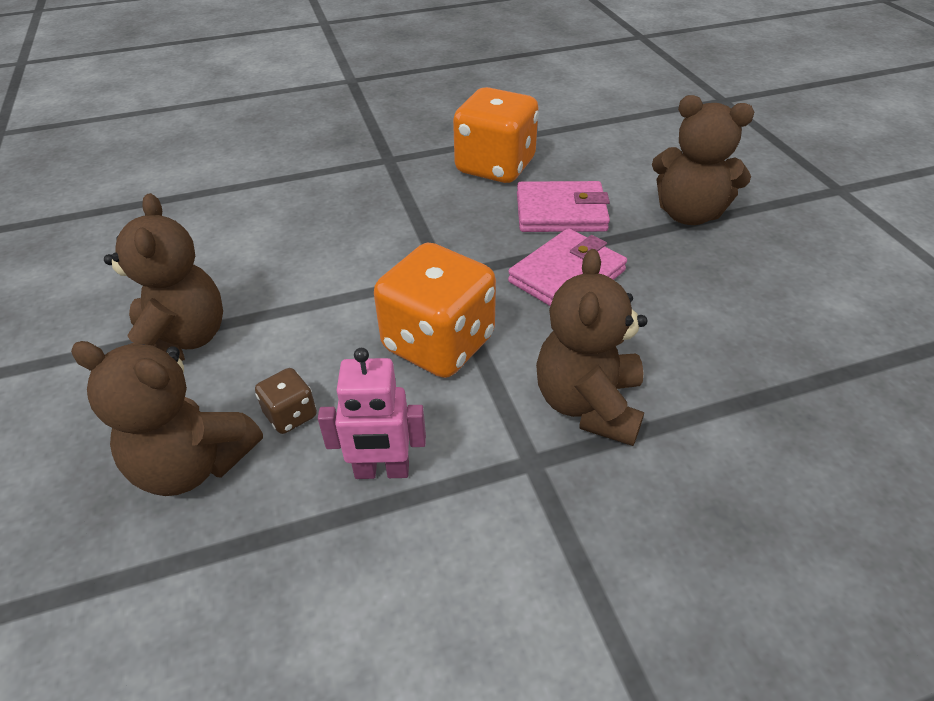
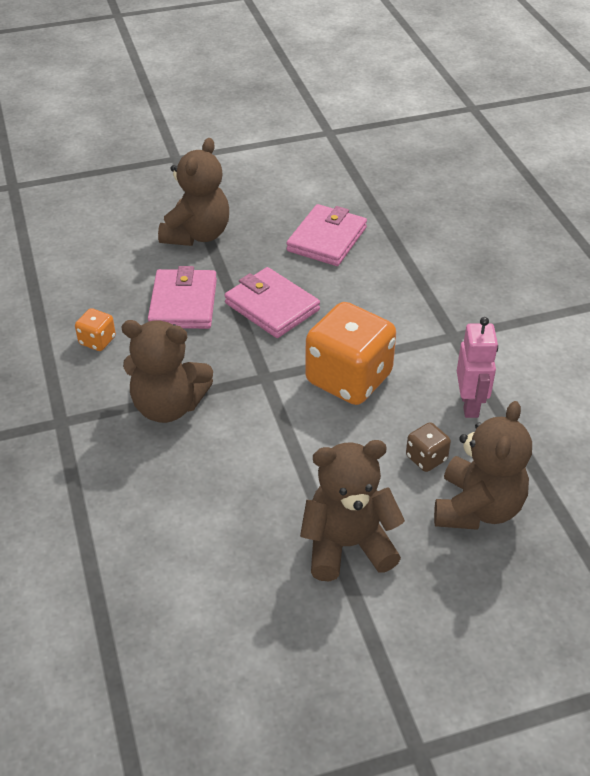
camera: 90 degrees left, 0 degrees up
(495, 167) = (97, 341): orange dice -> orange dice, size x0.45
(588, 404) = (404, 307): brown teddy bear -> brown teddy bear (168, 406)
(723, 323) = (327, 239): none -> pink wallet

